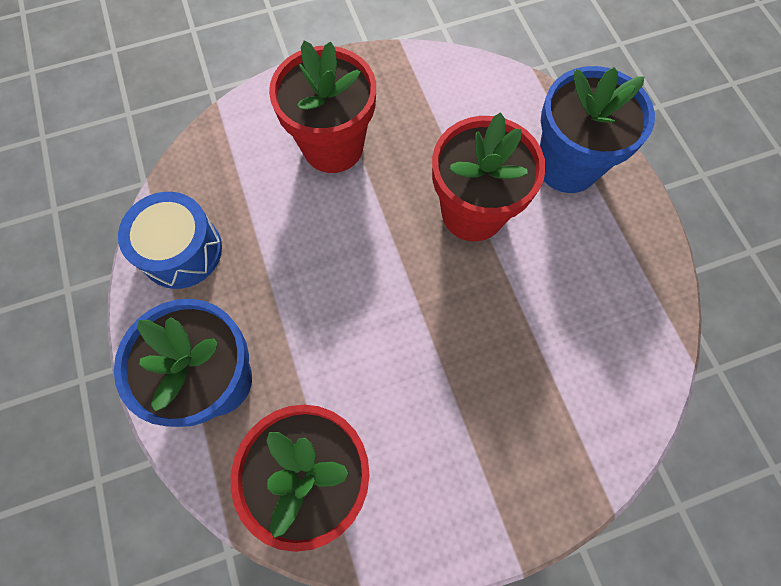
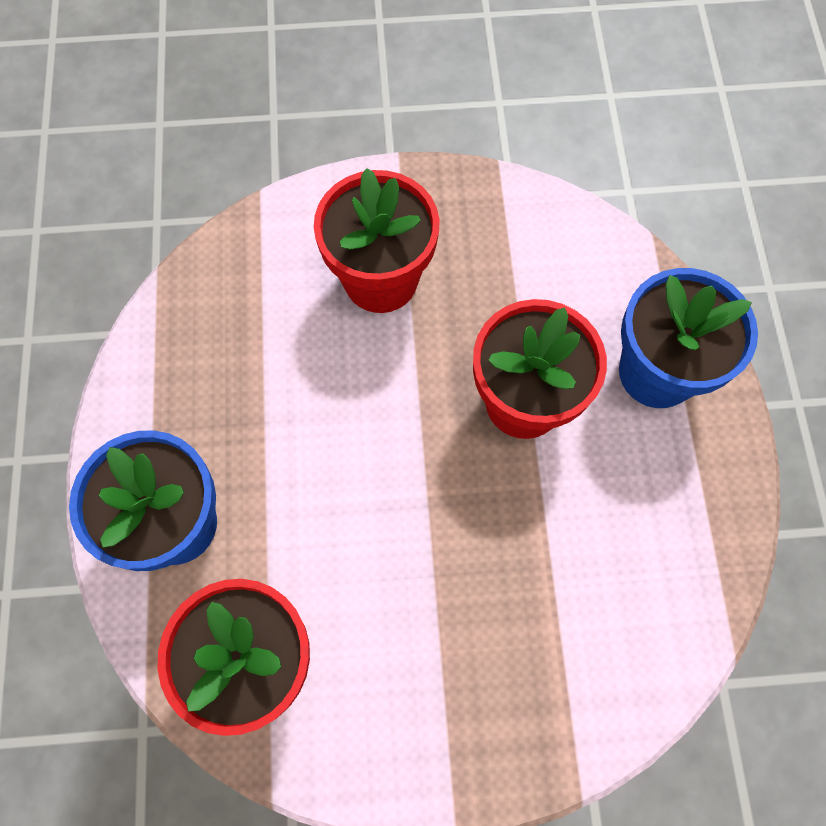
camera: 15 degrees right, 0 degrees up
(181, 250) = (175, 363): blue drum -> none

